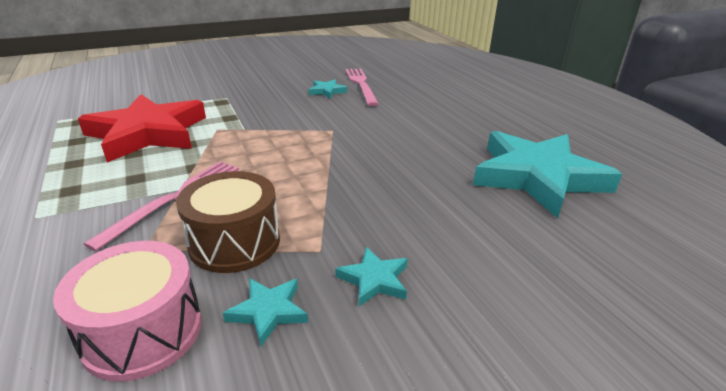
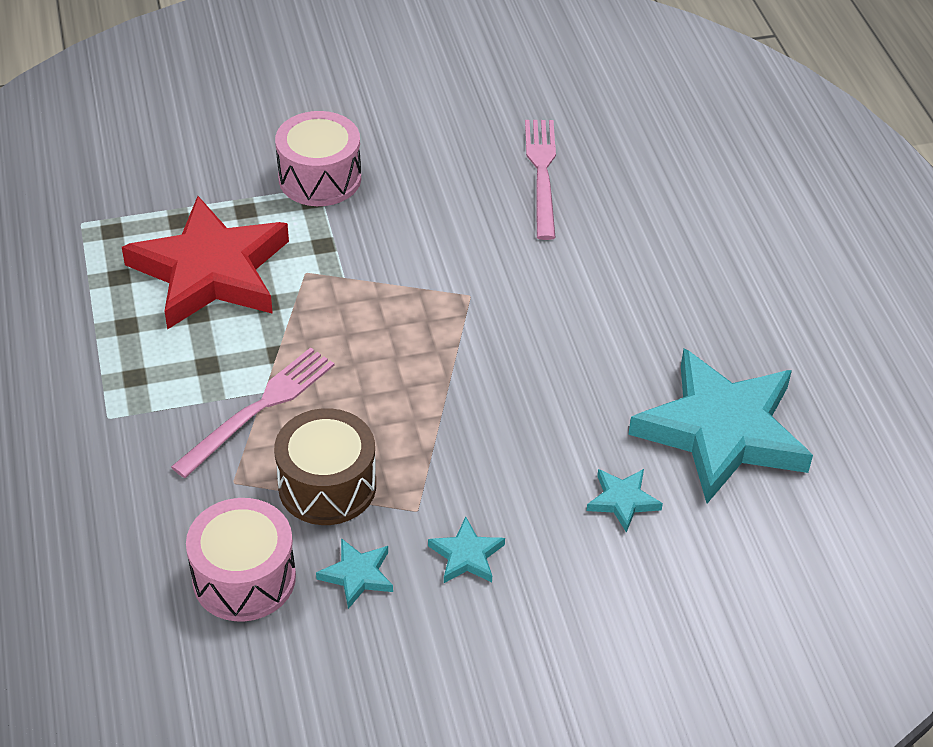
camera: 10 degrees right, 15 degrees up
(227, 94) = (320, 178): none -> pink drum
(327, 91) = (481, 187): turquoise star -> turquoise star (622, 500)

